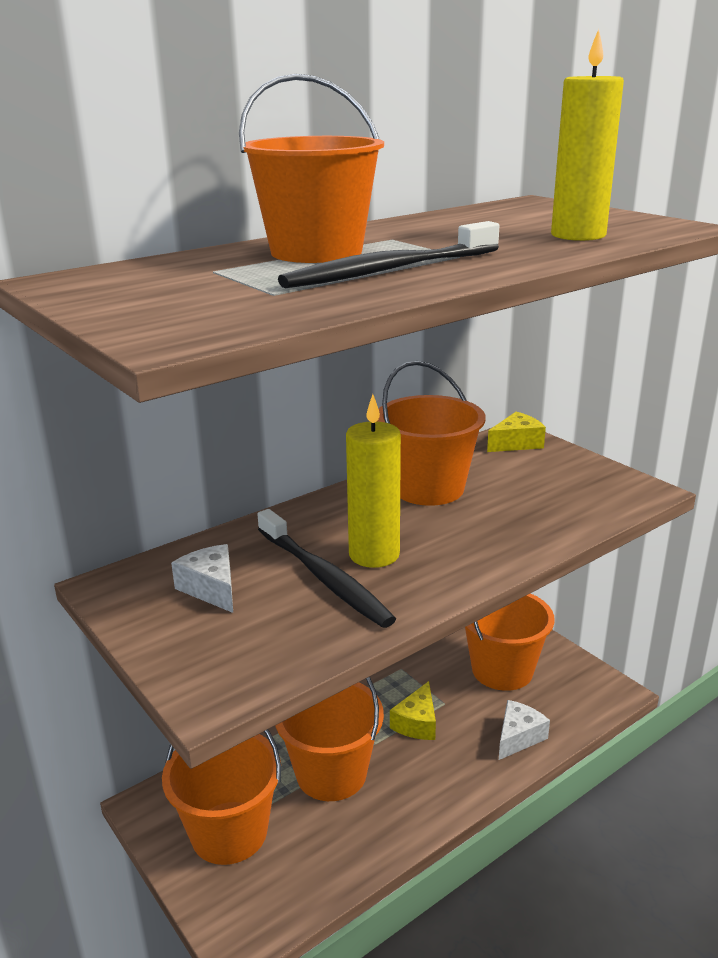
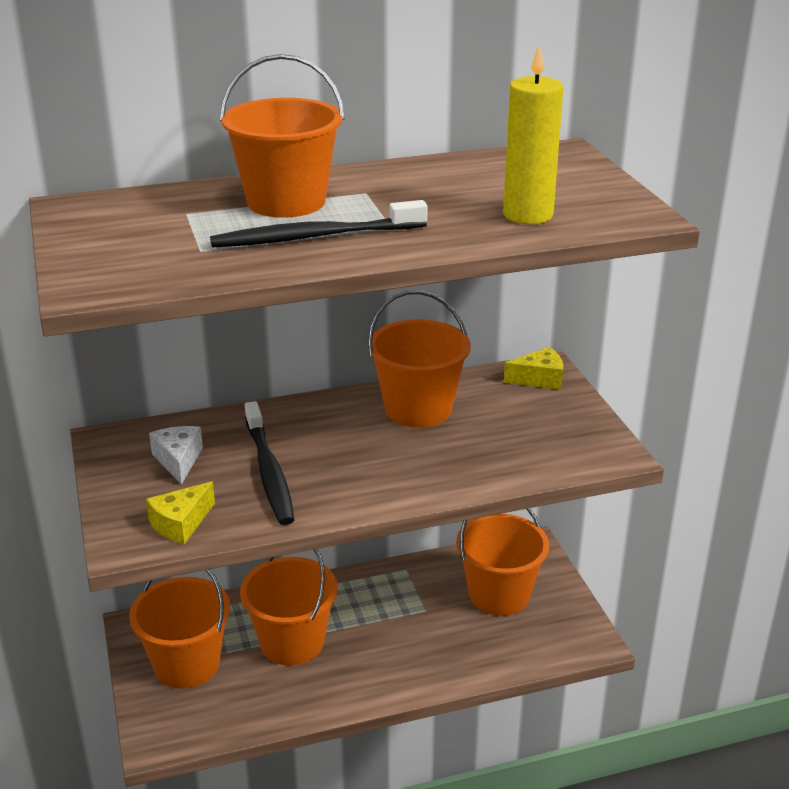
camera: 20 degrees right, 5 degrees up
(374, 554) = (323, 461): yellow candle -> none
(417, 723) = (390, 621): yellow cheese -> yellow cheese (181, 523)
(518, 737) = (472, 657): white cheese -> none

